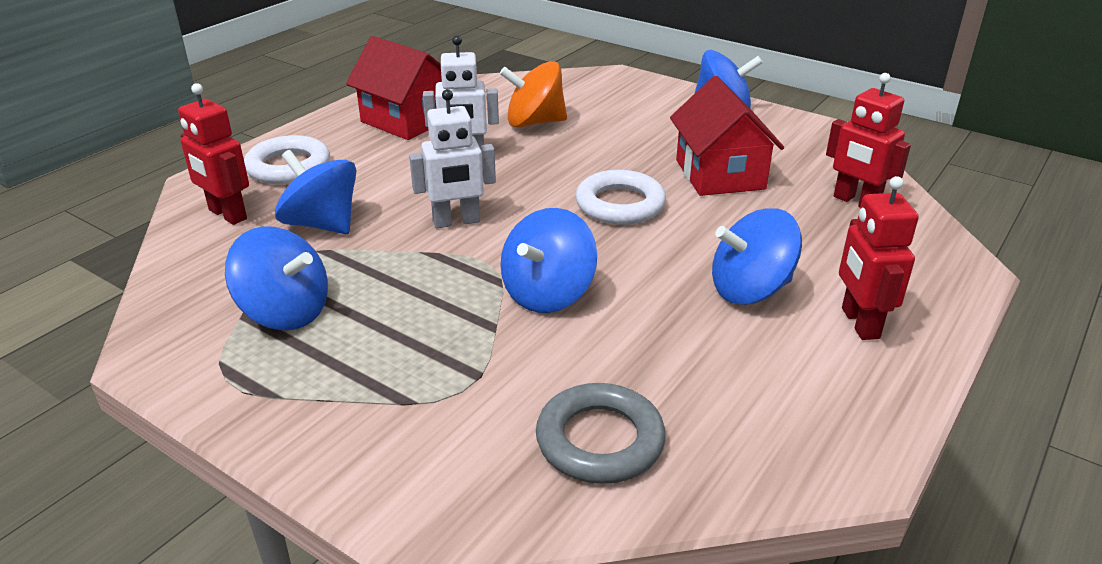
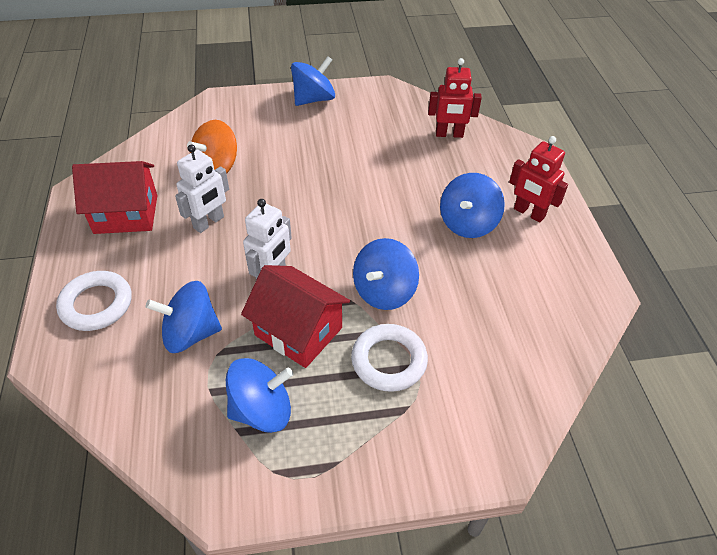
camera: 45 degrees left, 15 degrees up
(227, 215) = (111, 371): red robot -> none
(548, 294) = (384, 291): blue spinning top -> blue spinning top turned 45 degrees clockwise
(600, 440) = (509, 359): grey ring -> none
(620, 204) = (344, 205): white ring -> white ring (389, 361)
(719, 174) = (368, 152): red house -> red house (298, 331)

